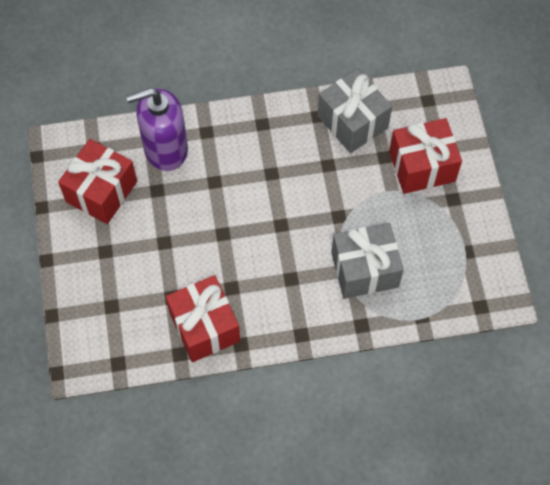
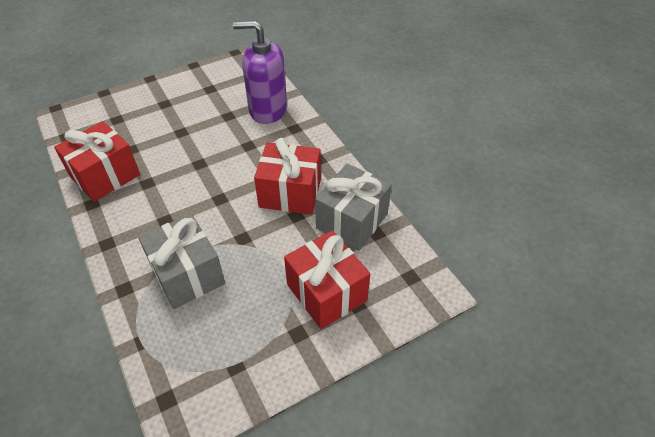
camera: 70 degrees right, 15 degrees down
(101, 191) = (216, 88): red gift -> red gift (290, 193)
(165, 149) = (267, 110): purple soap dispenser -> purple soap dispenser turned 45 degrees counterclockwise

